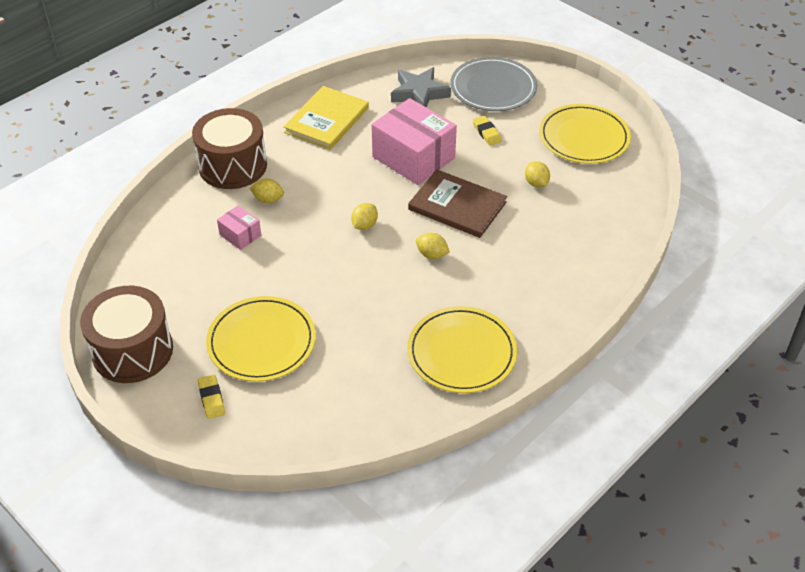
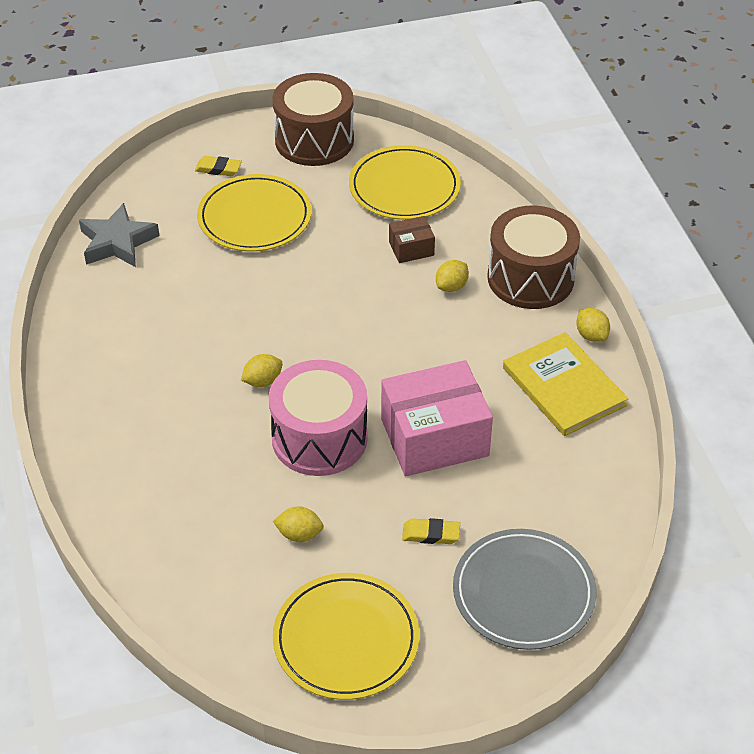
camera: 120 degrees right, 0 degrees up
(240, 235) = (411, 248): pink box -> brown box
(364, 225) = (351, 346): yellow lemon -> yellow lemon (591, 335)
(419, 93) = (562, 502): grey star -> grey star (117, 242)
(457, 206) = (319, 438): brown book -> pink drum
(461, 353) = (117, 344): yellow plate -> yellow plate (404, 187)

